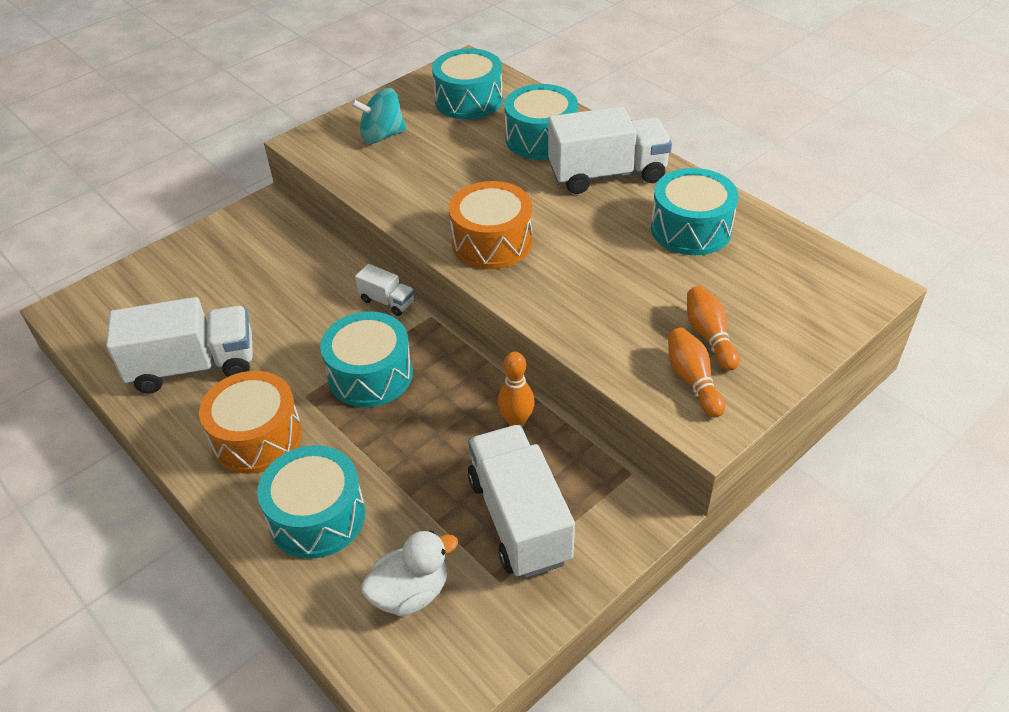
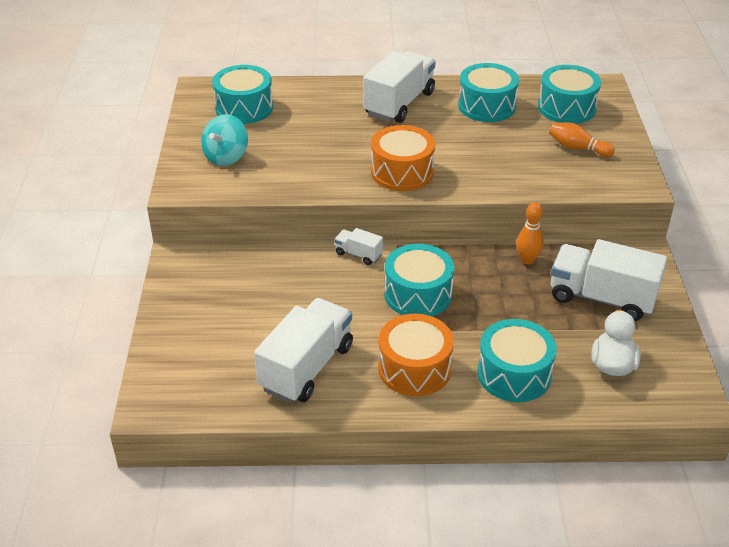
camera: 50 degrees left, 5 degrees down
(387, 301) = (358, 254): white truck -> white truck turned 135 degrees counterclockwise
(541, 138) = (328, 105): turquoise drum -> turquoise drum (566, 108)
(692, 380) = (603, 171): orange bowling pin -> none

